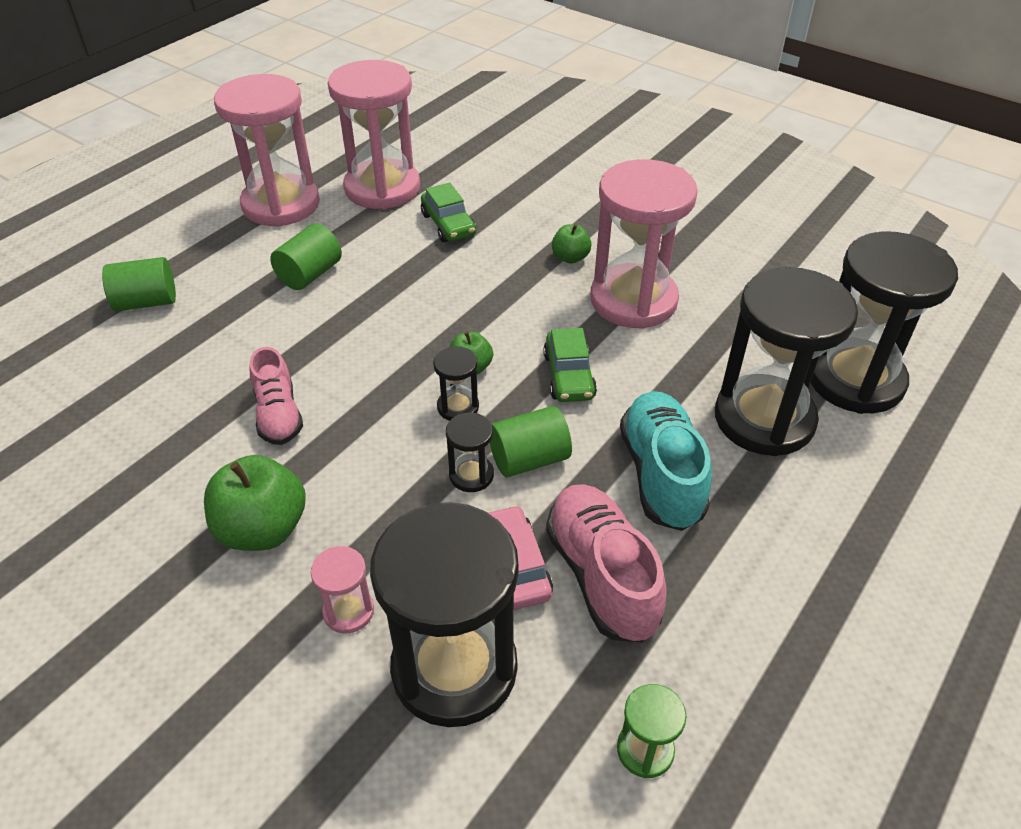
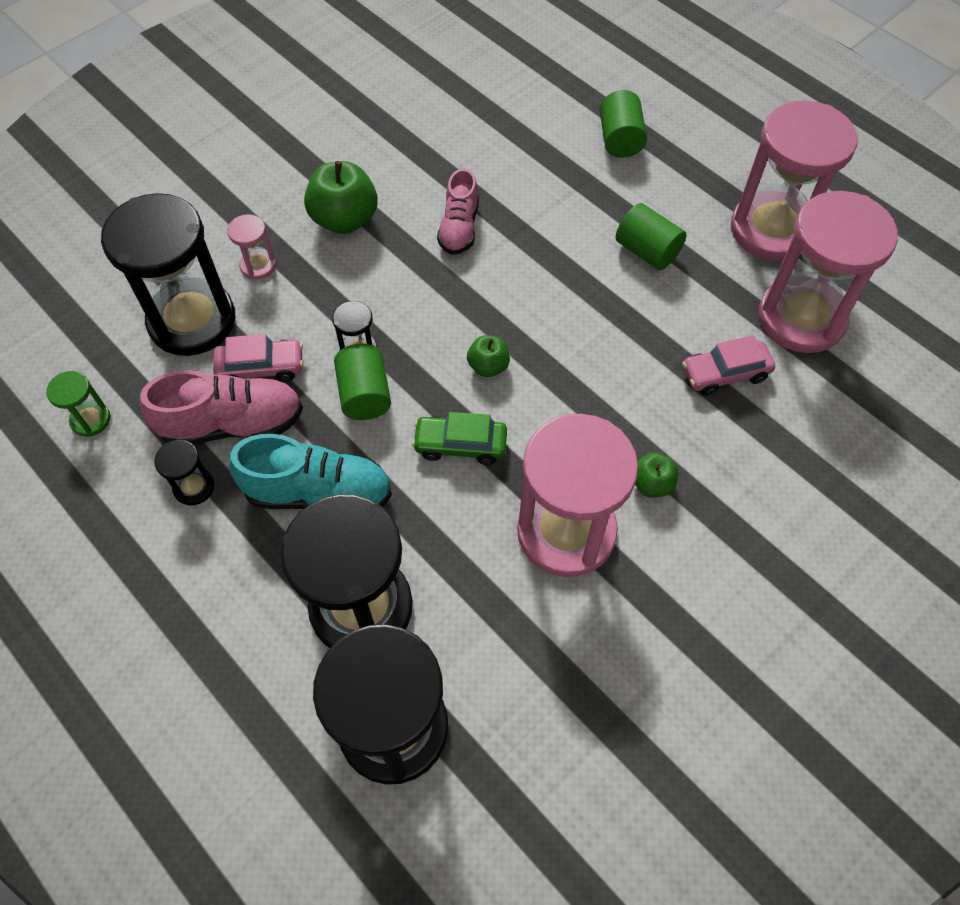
camera: 100 degrees right, 15 degrees up
(278, 415) = (459, 228): pink shoe -> pink shoe turned 75 degrees counterclockwise
(448, 225) = (725, 373): green car -> pink car
(458, 407) = (439, 350): black hourglass -> black hourglass (194, 487)

